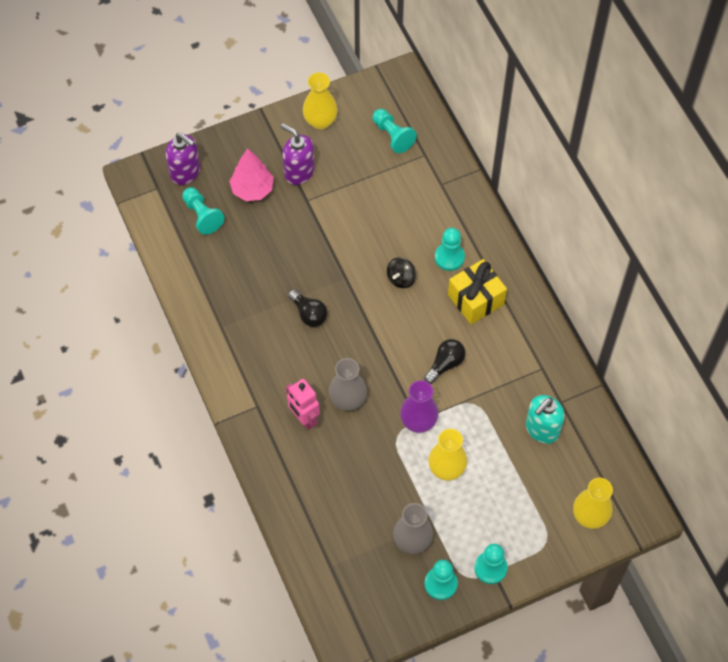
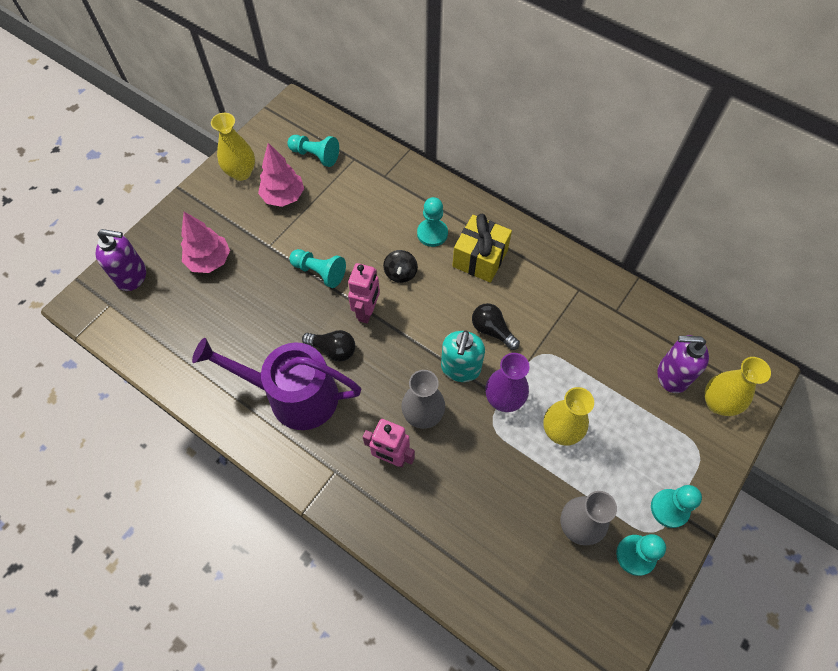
camera: 30 degrees left, 0 degrees up
(202, 215) = (171, 308): turquoise pawn -> turquoise pawn (319, 272)
(258, 334) = (294, 396): none -> purple watering can
(299, 172) = (246, 224): purple soap dispenser -> purple soap dispenser (671, 375)
(343, 161) = (283, 197): none -> pink tree
(354, 297) = (367, 311): none -> pink robot
(445, 364) = (492, 330): black light bulb -> black light bulb turned 60 degrees counterclockwise
(542, 429) = (618, 344): turquoise soap dispenser -> turquoise soap dispenser (460, 368)

